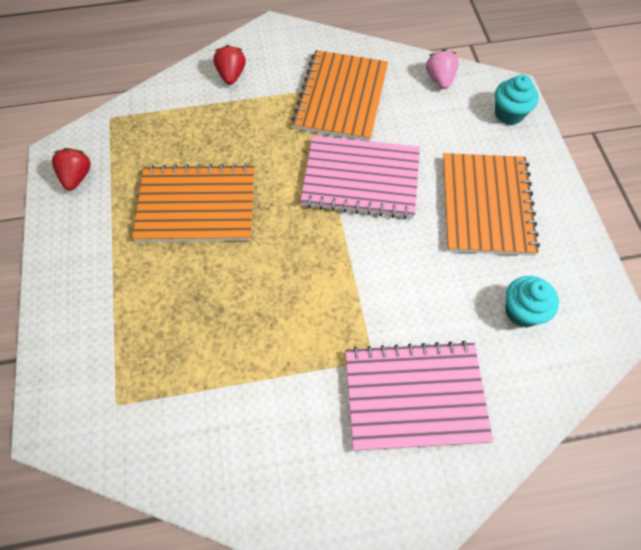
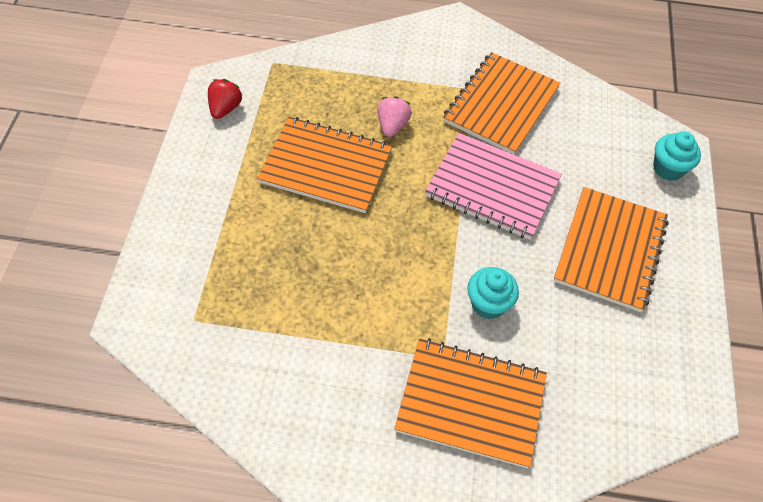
camera: 15 degrees right, 5 degrees down
(231, 75) = (401, 54): red strawberry -> none
(415, 396) = (471, 403): pink notebook -> orange notebook
(440, 79) = (608, 115): pink strawberry -> pink strawberry (392, 125)
(522, 311) = (607, 361): turquoise cupcake -> turquoise cupcake (488, 304)

